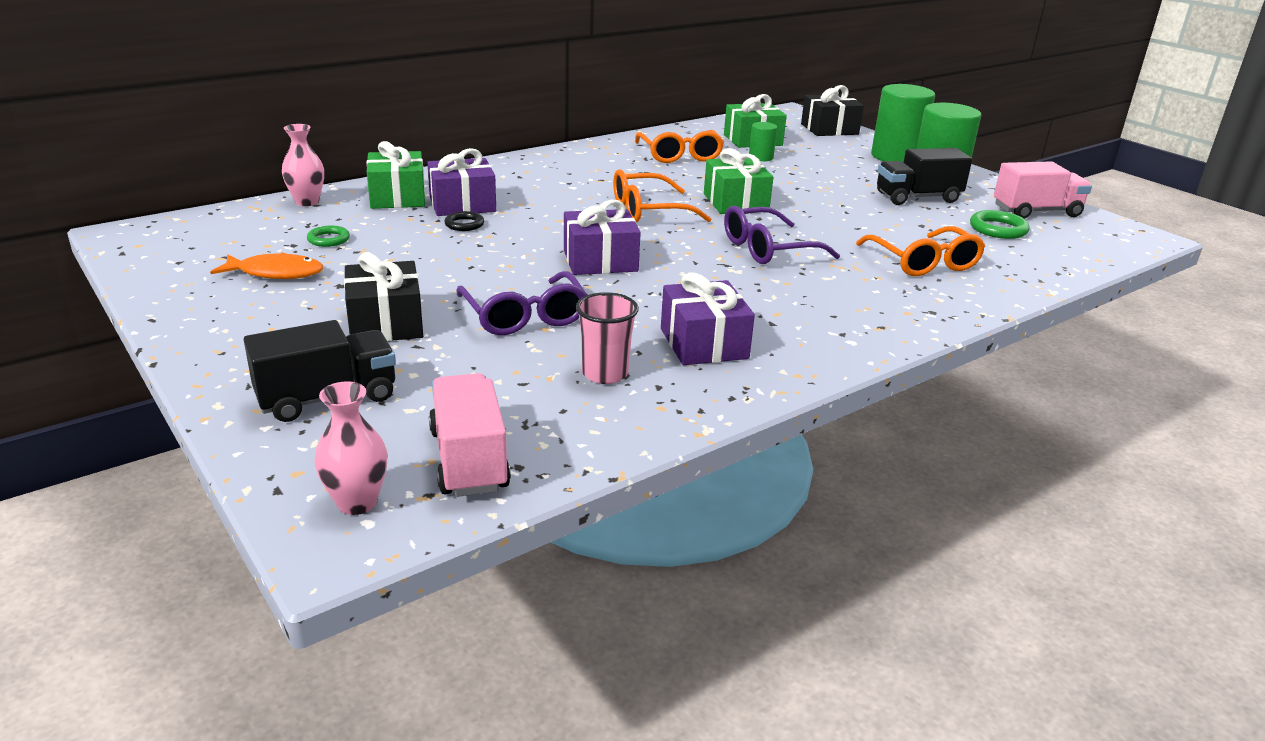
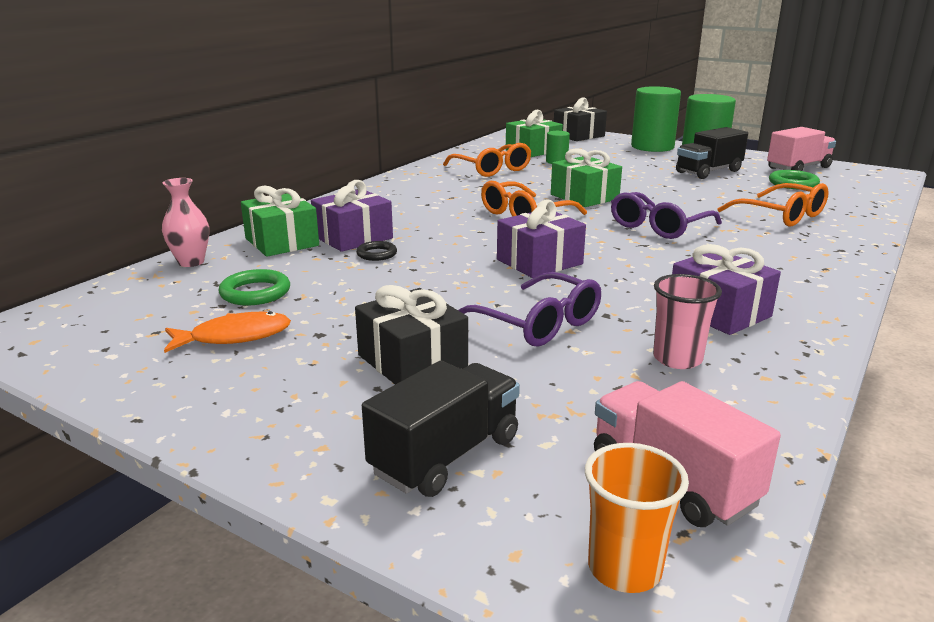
camera: 20 degrees left, 5 degrees down
(328, 239) = (255, 293): green ring -> green ring, size x1.52
(357, 502) = (624, 569): pink vase -> orange cup

